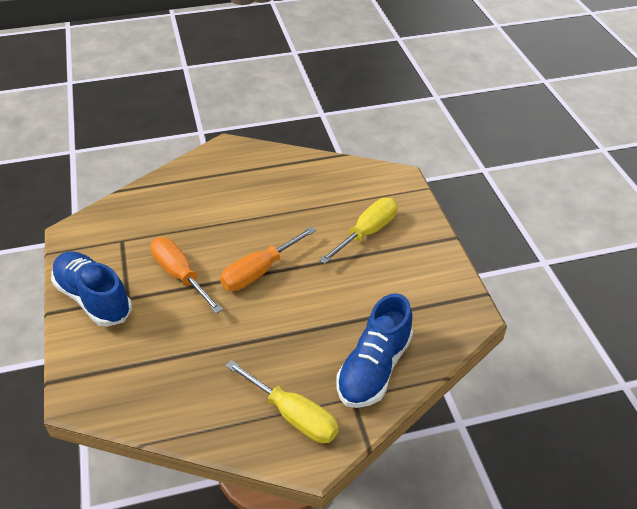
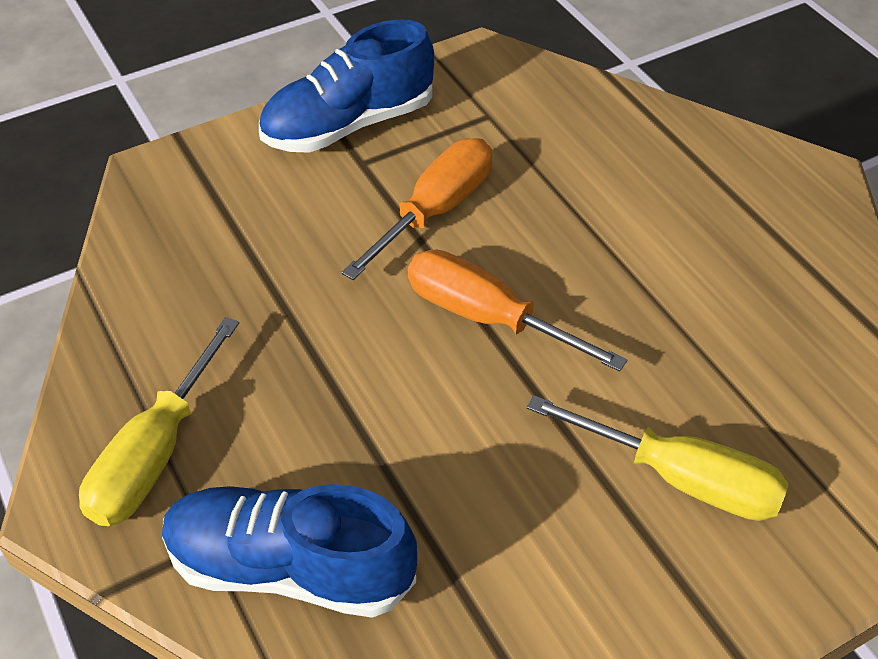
camera: 75 degrees right, 5 degrees up
(93, 298) = (348, 125): blue shoe -> blue shoe turned 150 degrees counterclockwise

